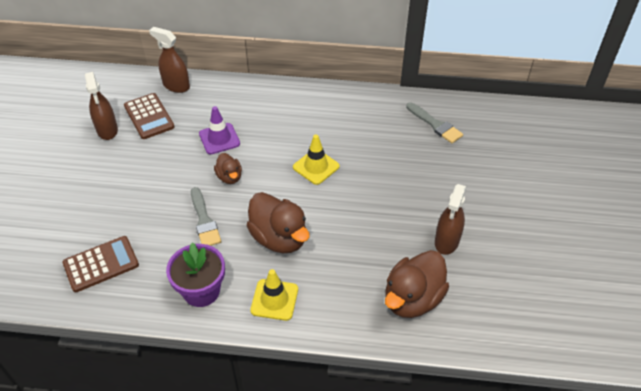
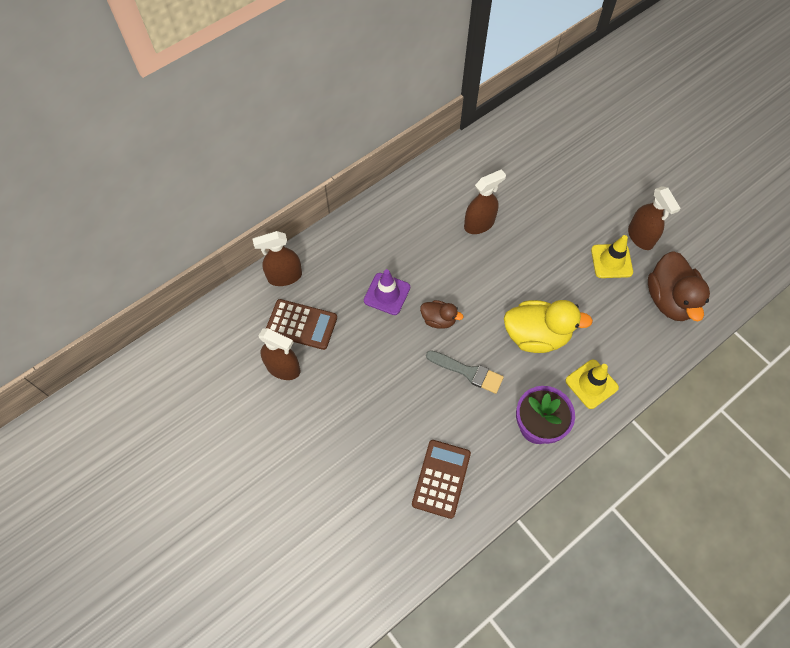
camera: 45 degrees left, 15 degrees up
(279, 238) = (536, 335): brown duck -> yellow duck
(316, 167) = (489, 254): yellow traffic cone -> yellow traffic cone (611, 261)
(334, 145) = (479, 224): none -> brown spray bottle
(435, 125) = (526, 145): grey brush -> none

